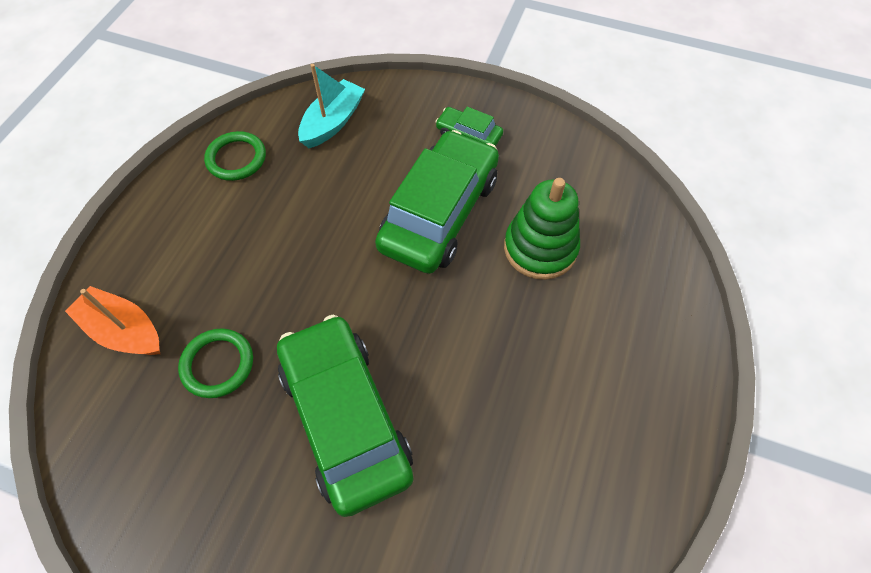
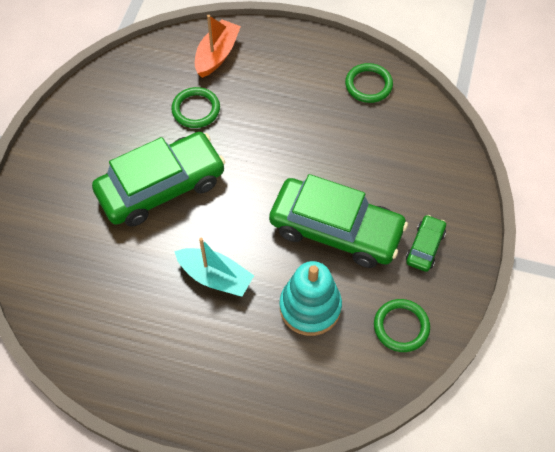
camera: 85 degrees right, 0 degrees up
(333, 122) = (419, 143): turquoise boat -> turquoise boat (215, 277)
(540, 248) = (310, 307): green stacking toy -> turquoise stacking toy
(563, 167) = (401, 327): none -> green ring

